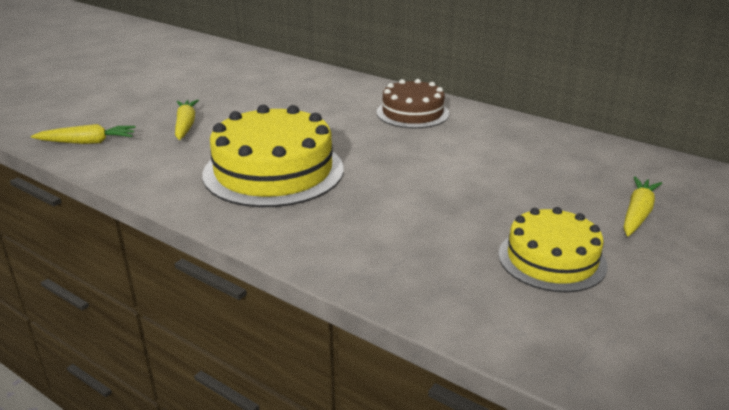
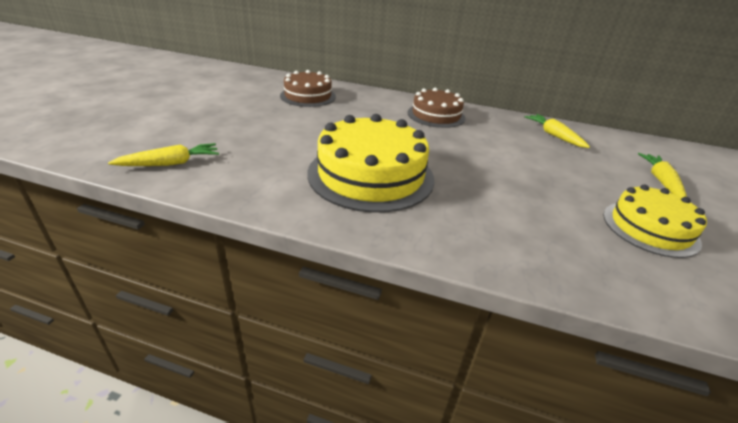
camera: 20 degrees left, 5 degrees up
(185, 125) = (258, 139): yellow carrot -> yellow carrot (554, 135)
(276, 82) = (308, 96): none -> brown cake

